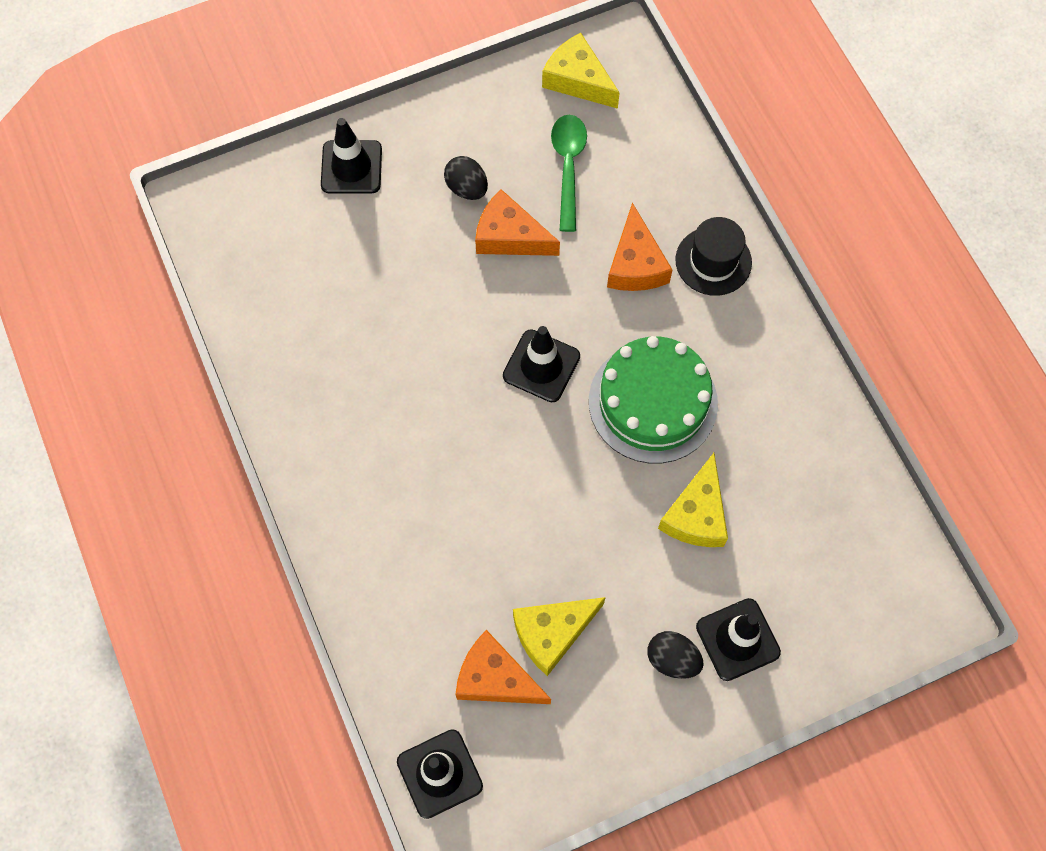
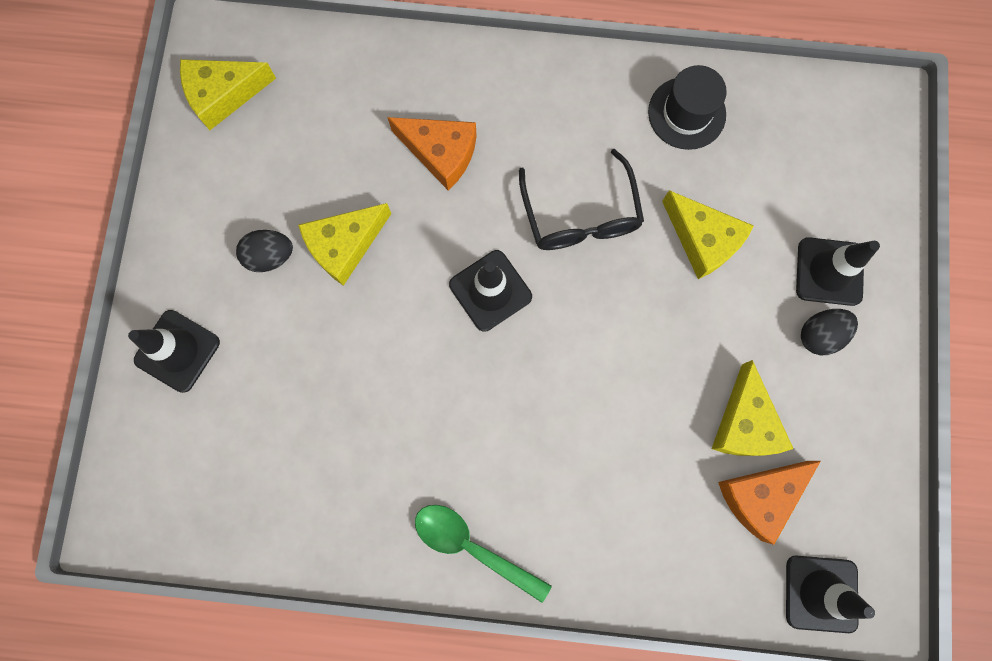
camera: 60 degrees left, 10 degrees up
(509, 236) = (345, 246): orange cheese -> yellow cheese
(568, 167) = (308, 155): green spoon -> green spoon (472, 547)
(653, 402) = (580, 215): green cake -> black glasses
(713, 261) = (478, 87): black hat -> black hat (686, 113)

